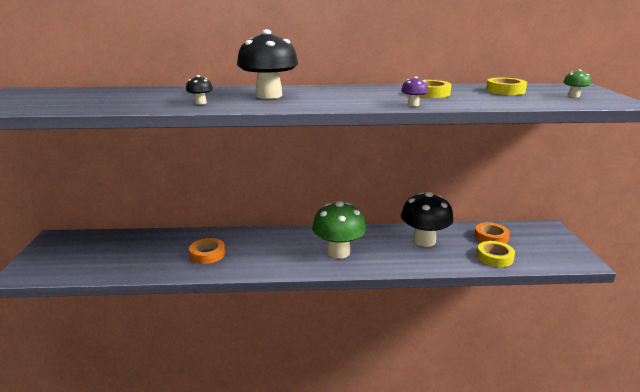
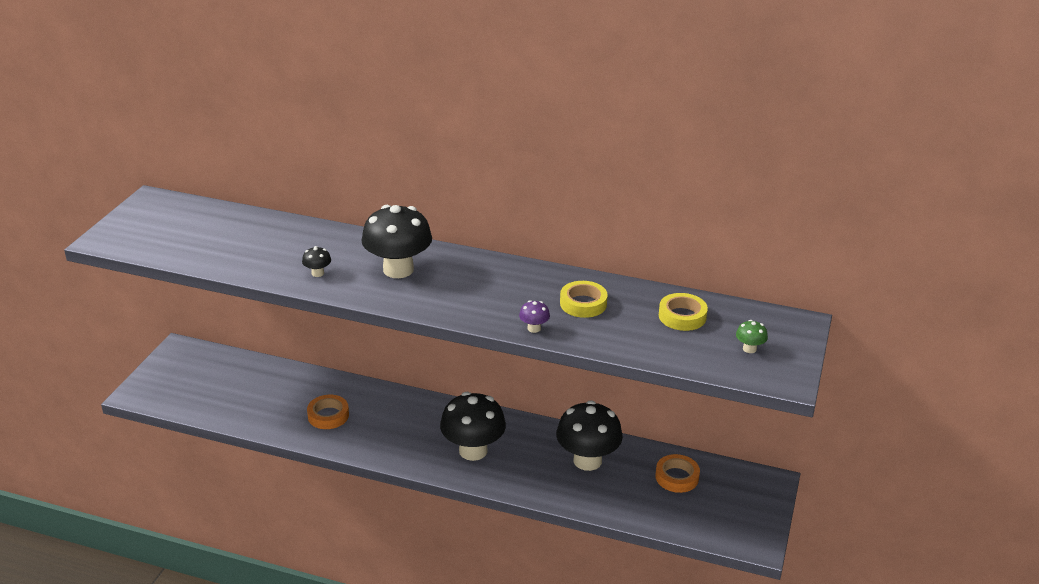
camera: 20 degrees right, 10 degrees up
(338, 252) = (473, 451): green mushroom -> black mushroom
(494, 257) = (652, 507): yellow tape -> none

